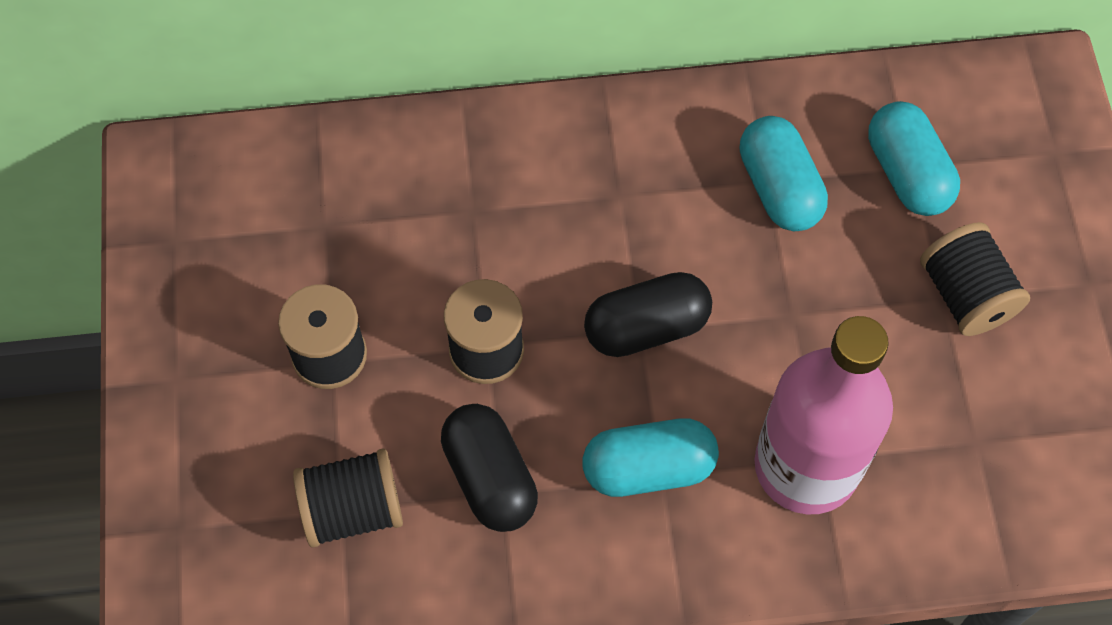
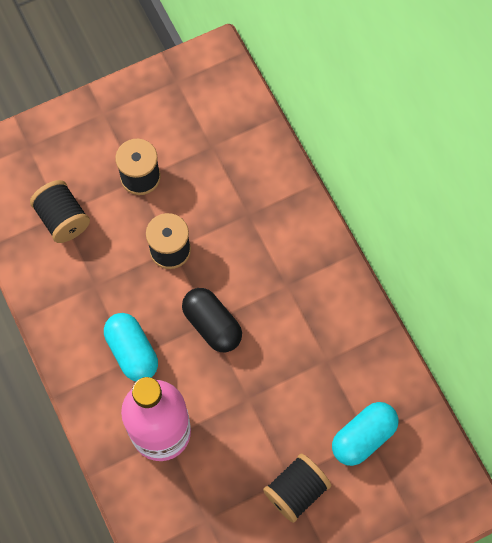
camera: 70 degrees right, 5 degrees up
(490, 478) = (101, 276): black capsule -> none
(779, 188) = (325, 368): turquoise capsule -> none

